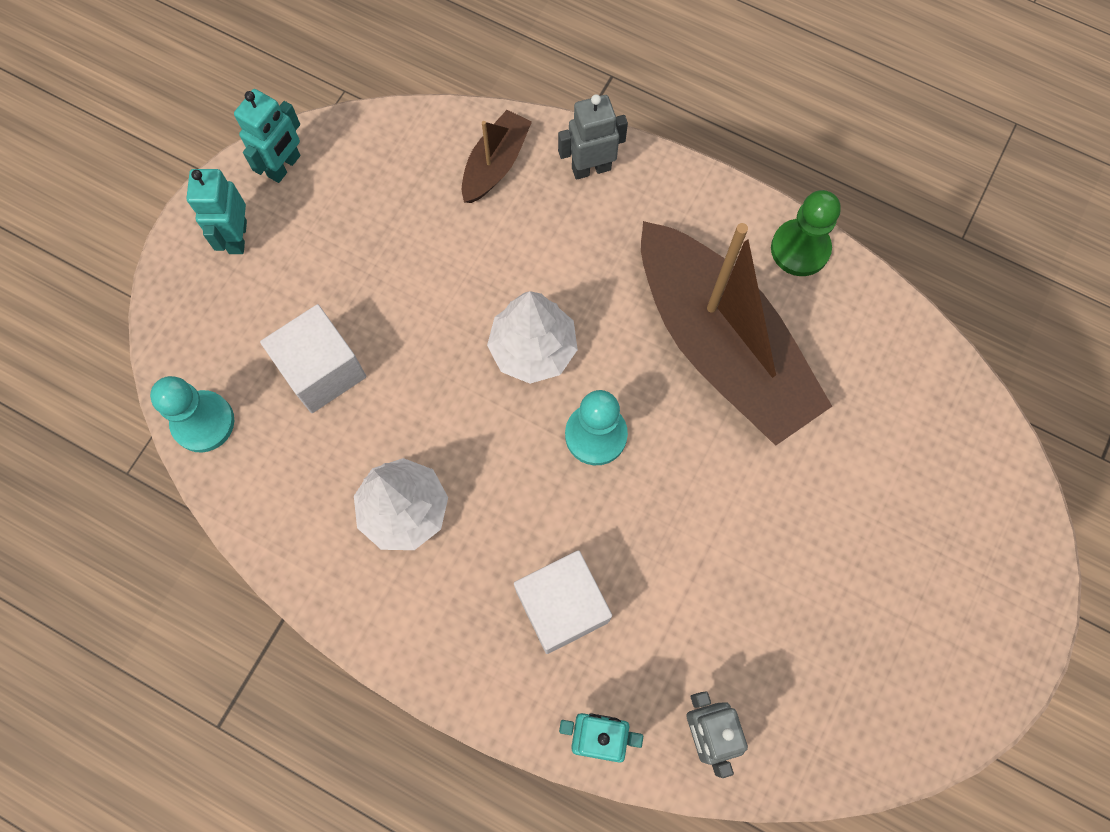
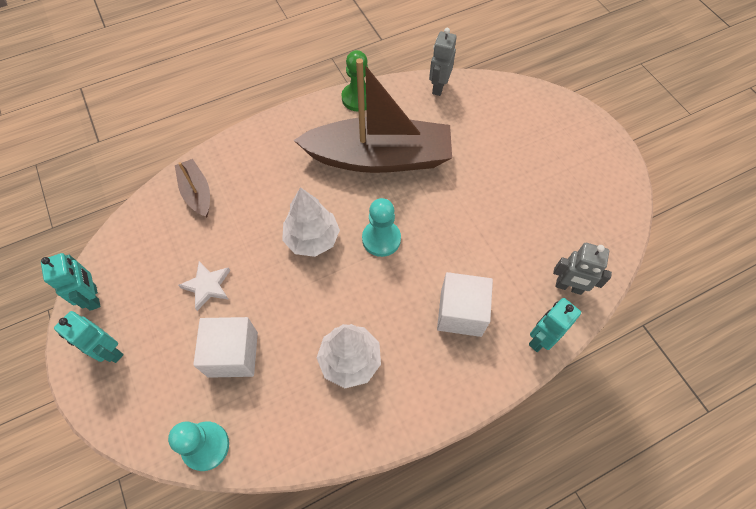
camera: 55 degrees left, 10 degrees down
(383, 276) = (207, 286): none -> white star
(591, 168) = (240, 153): grey robot -> grey robot (438, 87)

